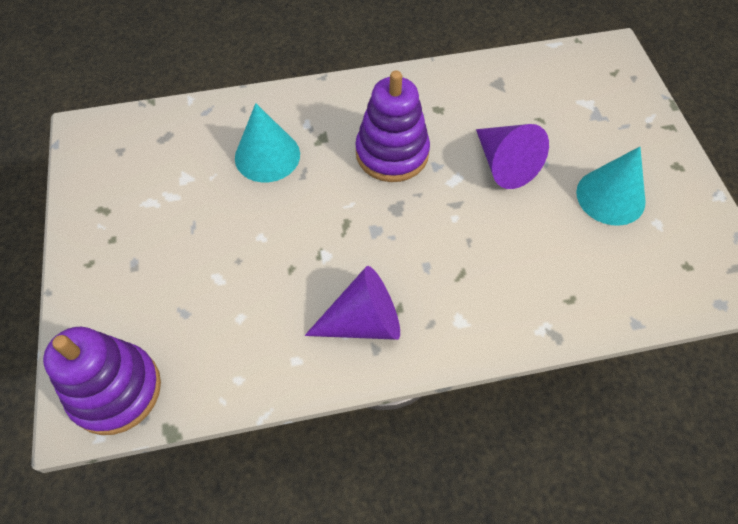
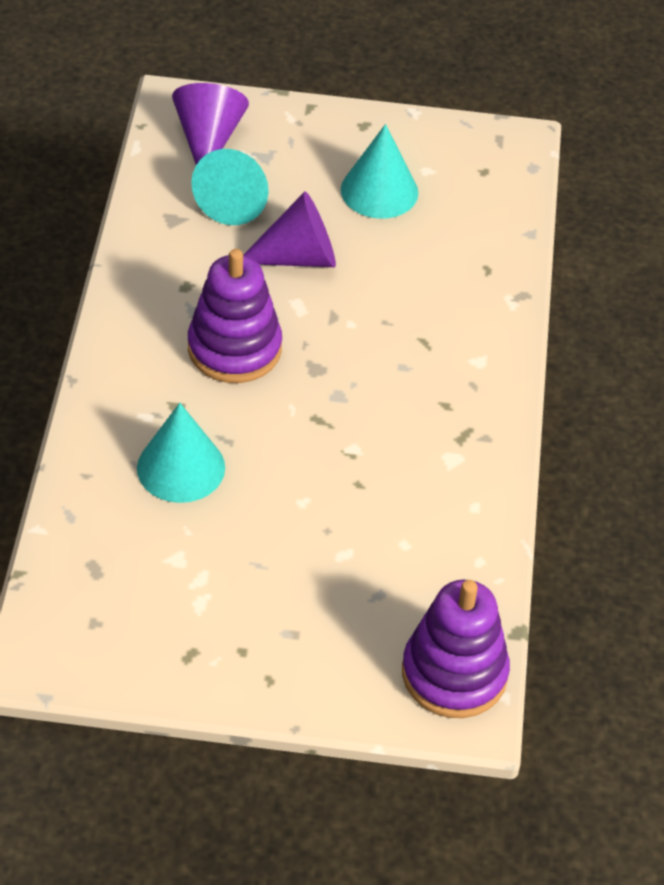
camera: 75 degrees left, 10 degrees down
(363, 321) = (450, 438): purple cone -> purple cone (208, 140)
(540, 111) = (235, 200): none -> turquoise cone

